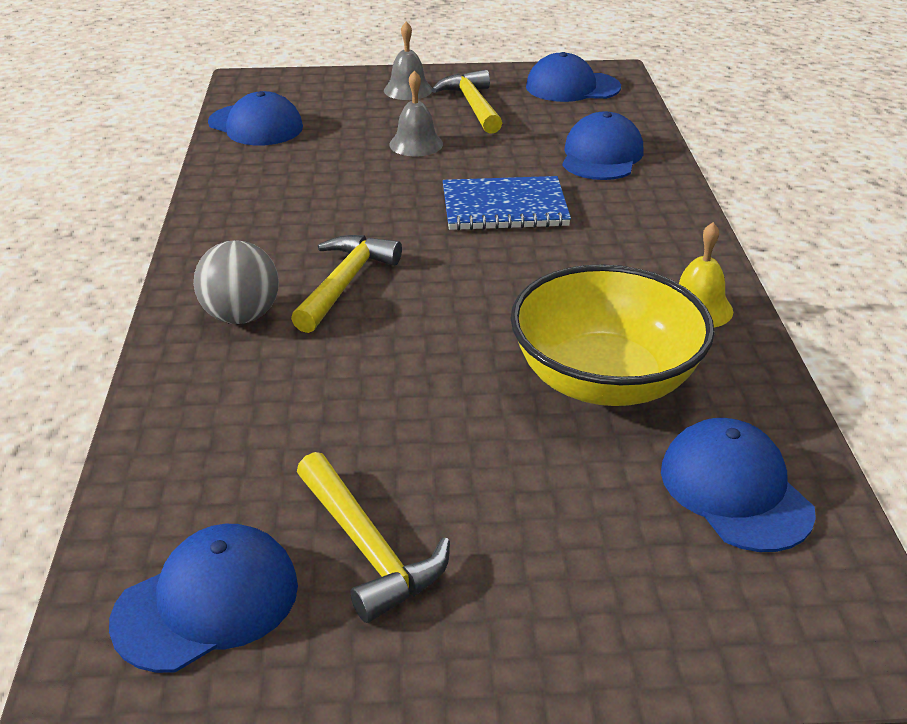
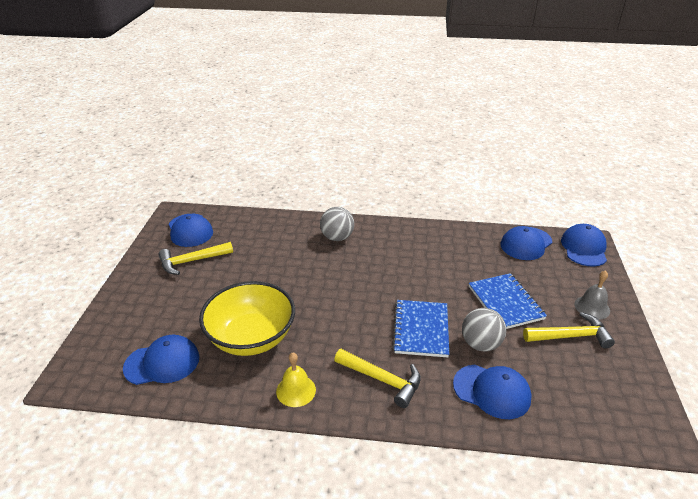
camera: 100 degrees right, 0 degrees up
(345, 283) = (355, 266): yellow hammer -> yellow hammer (382, 380)
(416, 144) = (505, 302): grey bell -> blue notebook
(515, 162) = (480, 344): none -> grey ball
(572, 87) = (620, 401): blue cap -> blue cap (584, 248)

